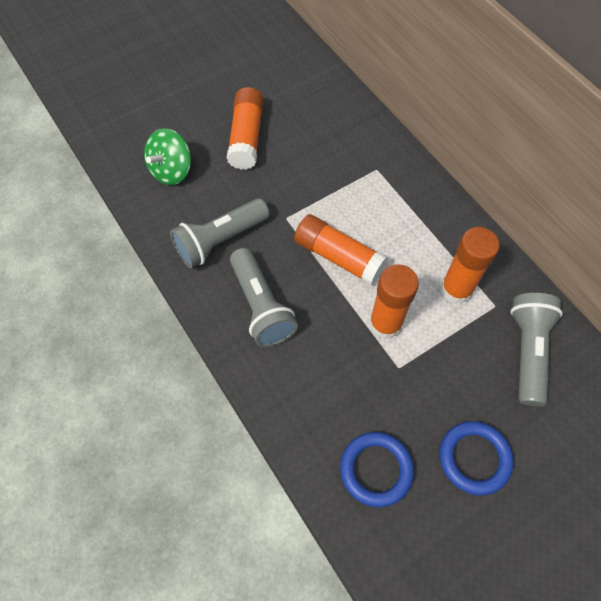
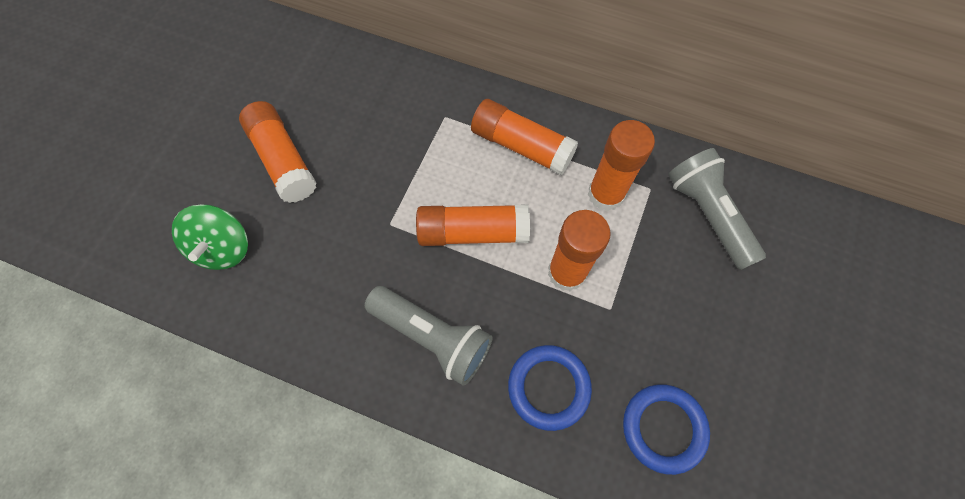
camera: 35 degrees left, 5 degrees up
(220, 240) = (337, 293): grey flashlight -> none
(418, 220) = (522, 146): none -> orange glue stick
(474, 458) = (737, 351): blue ring -> blue ring (548, 387)

